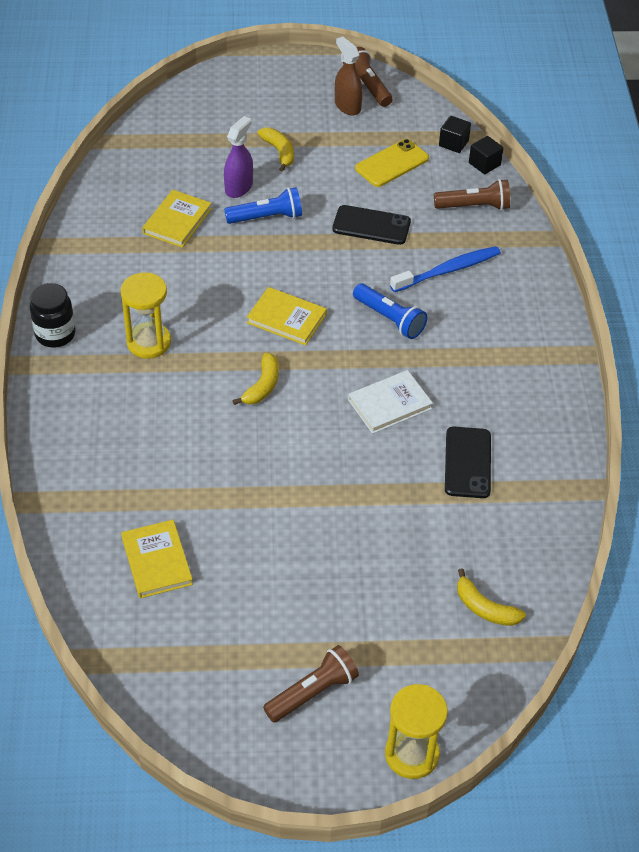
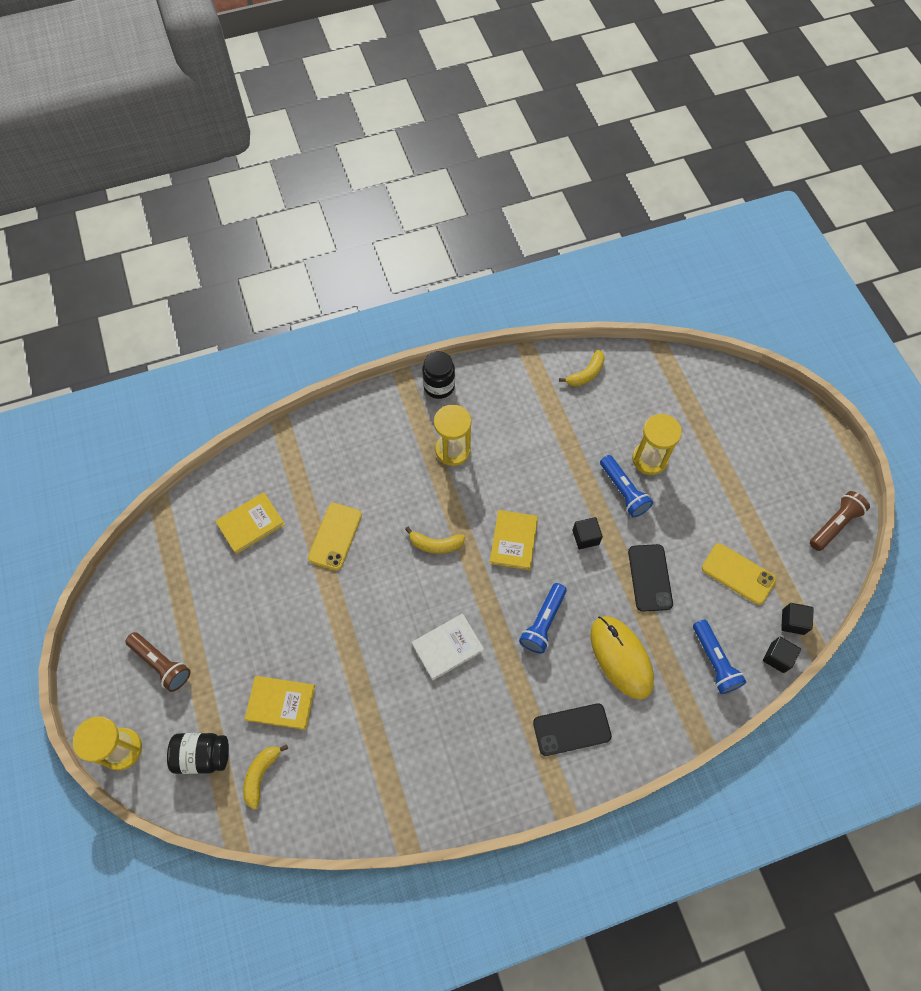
camera: 75 degrees right, 15 degrees up
(177, 221) = (590, 427): yellow book -> yellow book (281, 703)
(212, 477) = (335, 536): none -> yellow phone
(239, 187) = (649, 459): purple spray bottle -> yellow hourglass
(279, 152) = (708, 477): yellow banana -> yellow banana (586, 374)
(306, 260) = (585, 537): none -> black cube
(347, 106) = (797, 515): brown spray bottle -> none
(389, 404) = (447, 647): white book -> white book turned 75 degrees counterclockwise
(445, 664) = (203, 755): none -> black jar
(448, 270) = (621, 657): blue toothbrush -> yellow mouse
(468, 462) = (404, 727): black phone -> black phone (572, 729)
(474, 206) = (714, 661): brown flashlight -> blue flashlight

